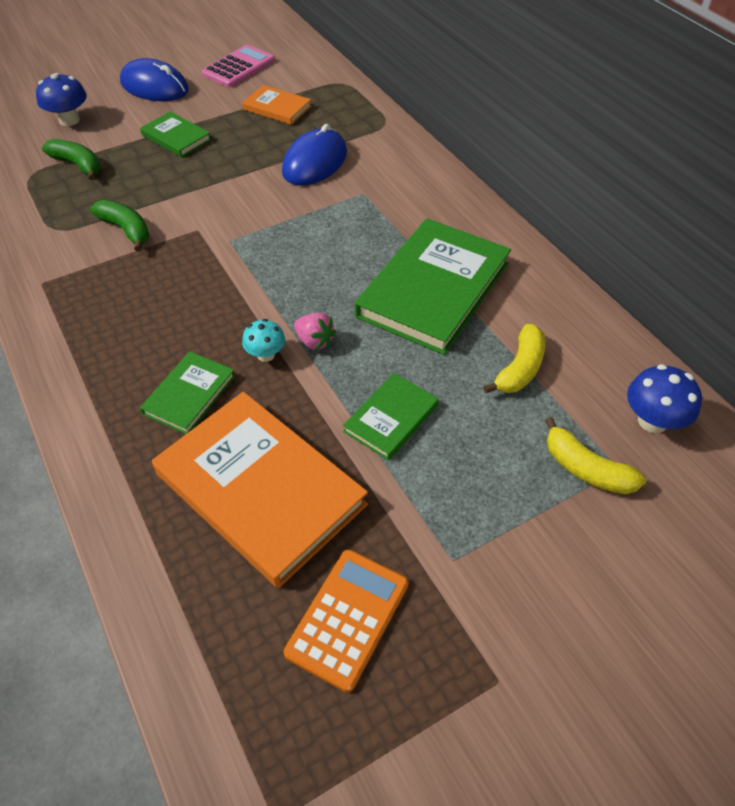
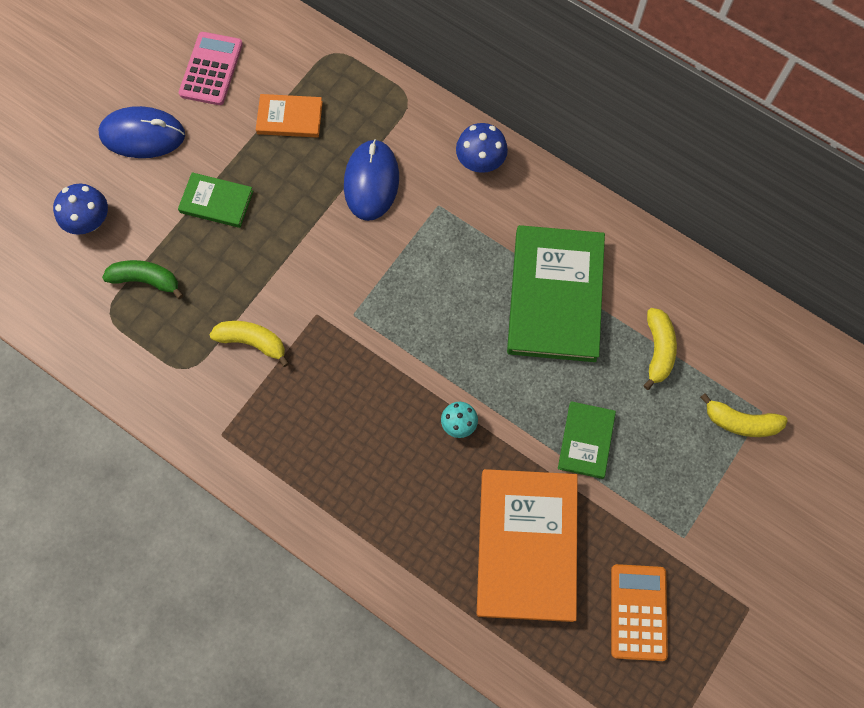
camera: 25 degrees left, 20 degrees up
(126, 230) = (252, 342): green banana -> yellow banana
(189, 395) = (423, 489): green book -> none
(260, 489) = (526, 545): orange book -> orange book turned 75 degrees clockwise
(314, 341) = (489, 393): pink strawberry -> none
(652, 421) = (770, 357): blue mushroom -> blue mushroom (480, 162)

